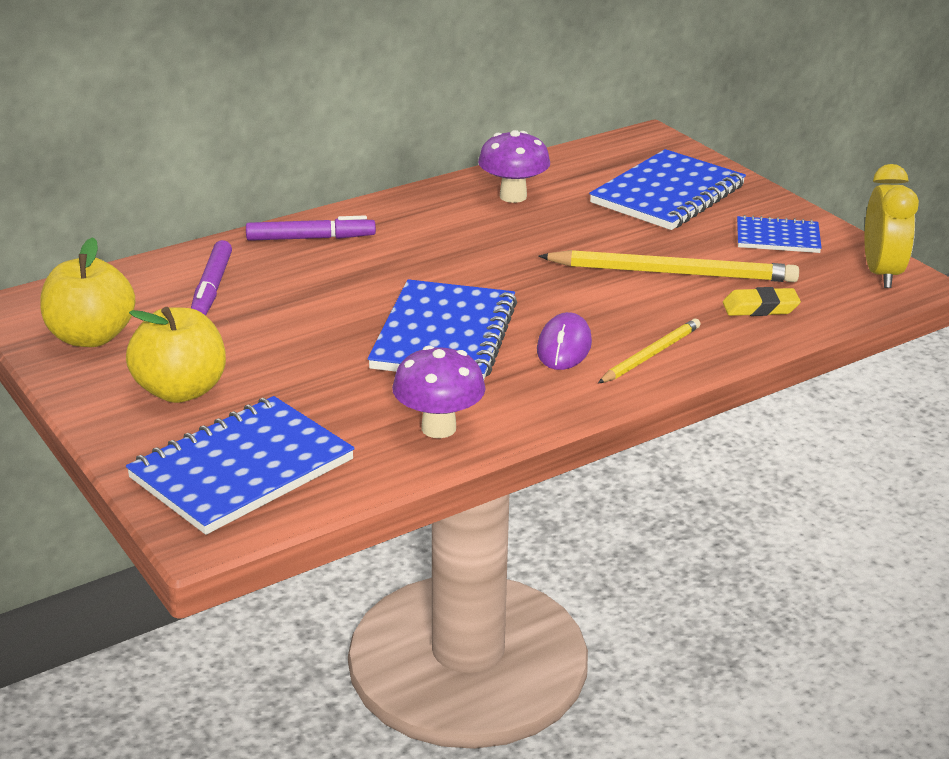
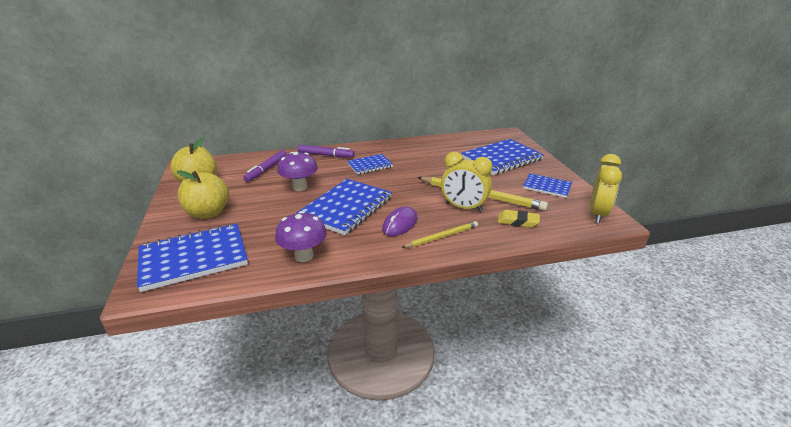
camera: 20 degrees right, 0 degrees up
(421, 246) = (370, 165): none -> blue notebook
(513, 196) = (427, 150): purple mushroom -> purple mushroom (300, 187)
(655, 299) = (463, 207): none -> yellow clock

